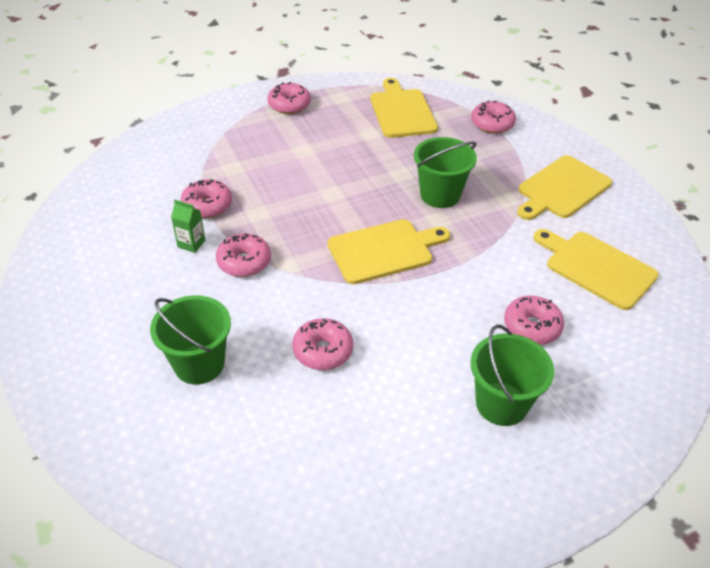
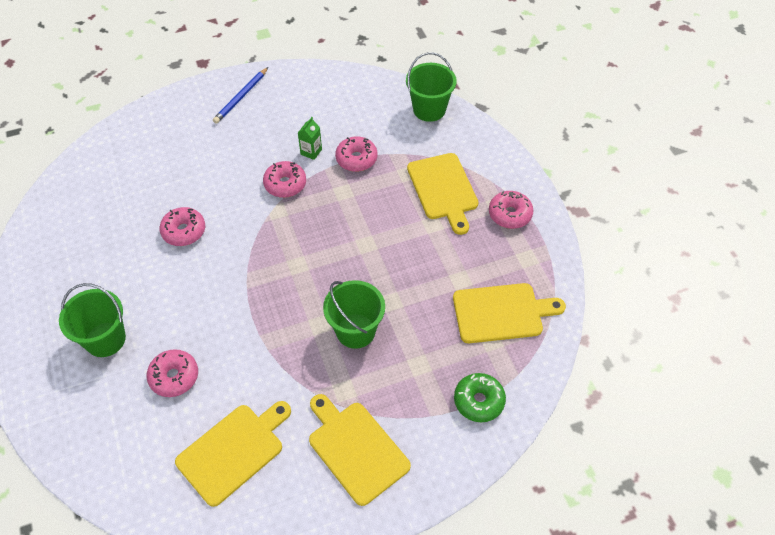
camera: 95 degrees right, 10 degrees up
(73, 323) = (241, 97): none -> blue pencil
(199, 364) = (189, 163): green bucket -> green bucket (429, 109)
(384, 251) = (284, 278): yellow cutting board -> yellow cutting board (443, 189)
(492, 124) = (479, 401): pink donut -> green donut

